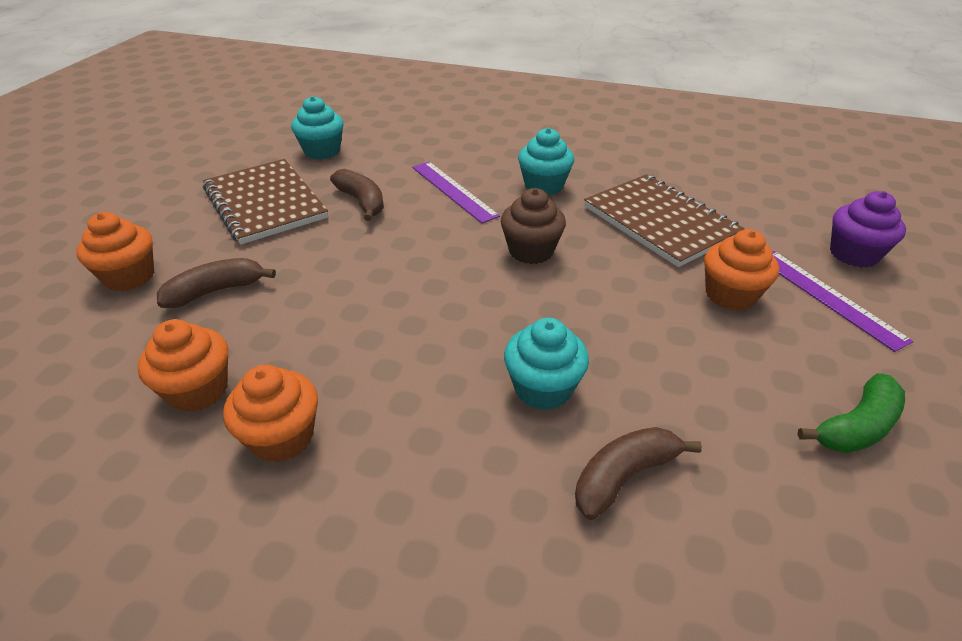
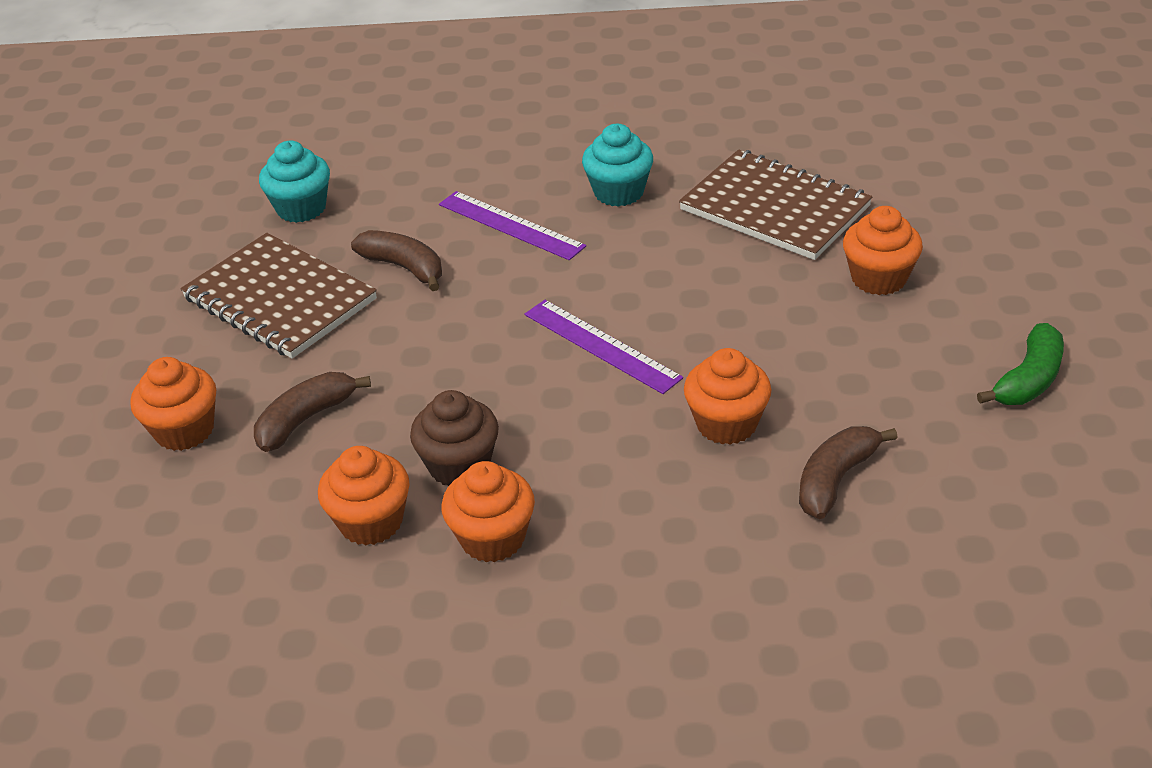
camera: 15 degrees left, 0 degrees up
(531, 251) = (644, 280): brown cupcake -> brown cupcake (459, 465)
(543, 388) = (726, 424): turquoise cupcake -> orange cupcake
(828, 297) = (977, 256): purple ruler -> purple ruler (601, 346)
(853, 254) = (994, 198): purple cupcake -> none

